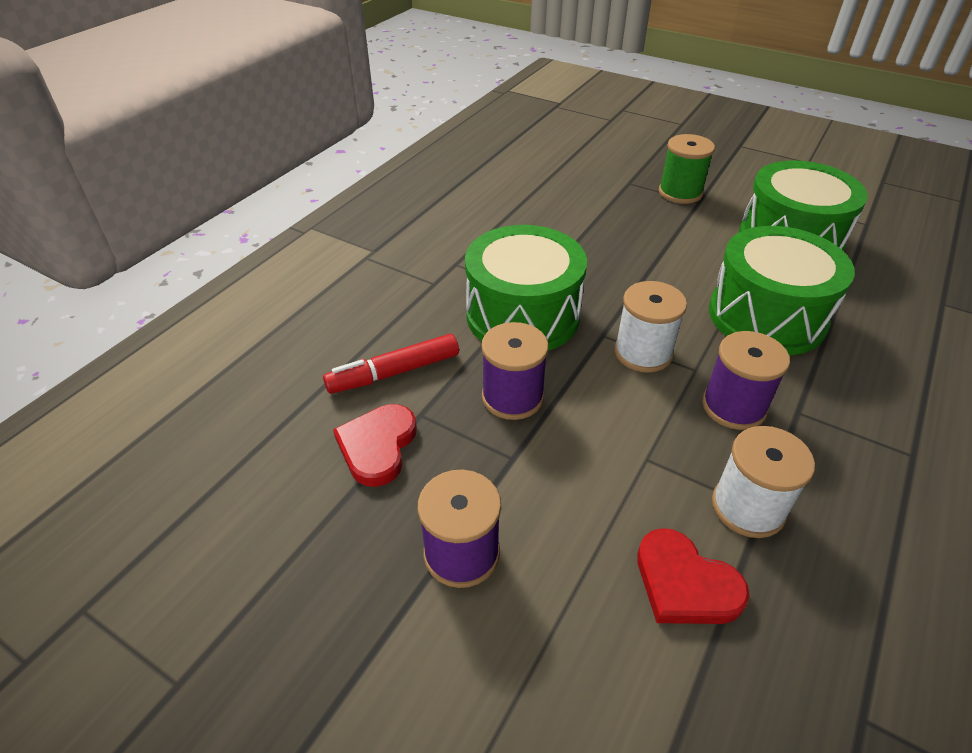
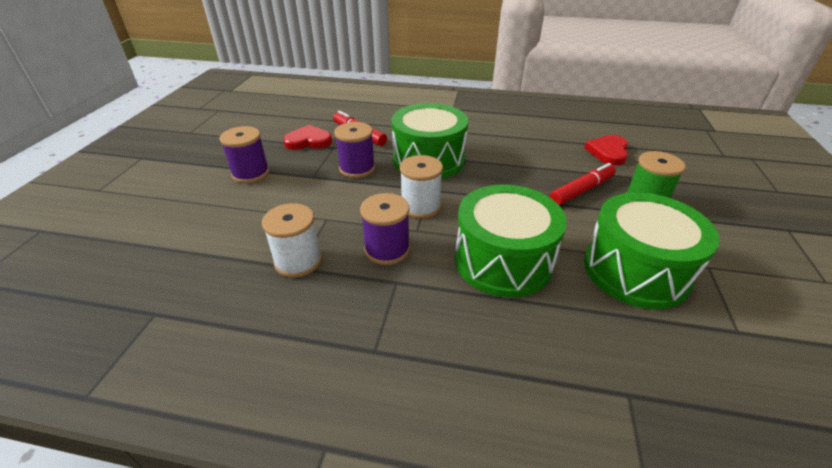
camera: 70 degrees right, 5 degrees down
(647, 221) = (582, 190): none -> red marker
(685, 583) = (239, 241): red heart -> red heart (608, 152)

